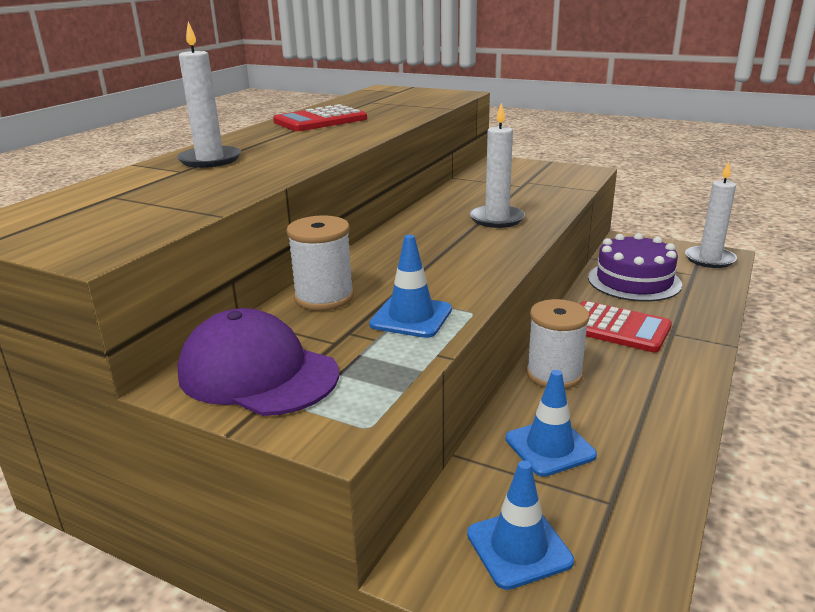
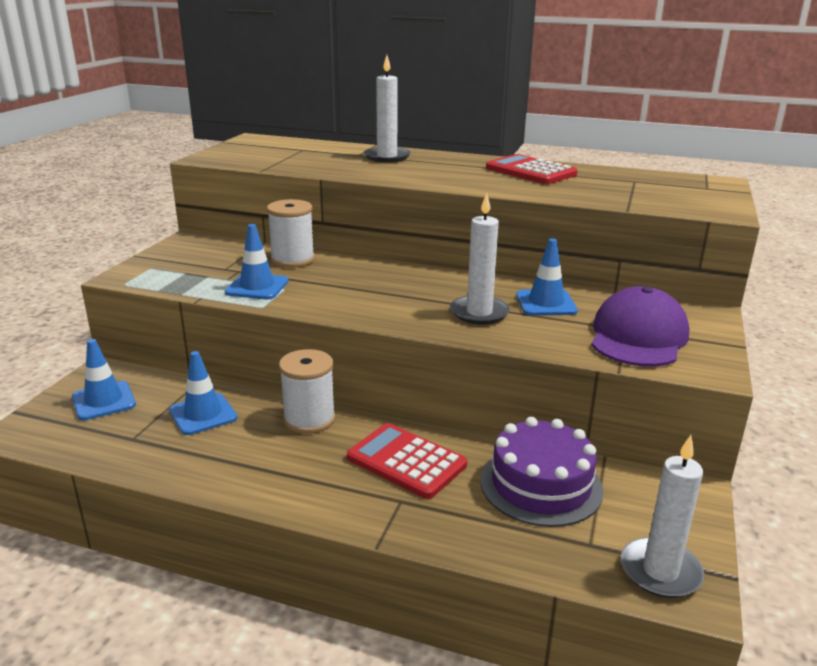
camera: 80 degrees right, 0 degrees up
(257, 373) = (192, 254): purple cap -> purple cap (638, 336)
(478, 198) = (546, 303): none -> blue traffic cone
(617, 328) = (406, 461): red calculator -> red calculator turned 105 degrees clockwise

